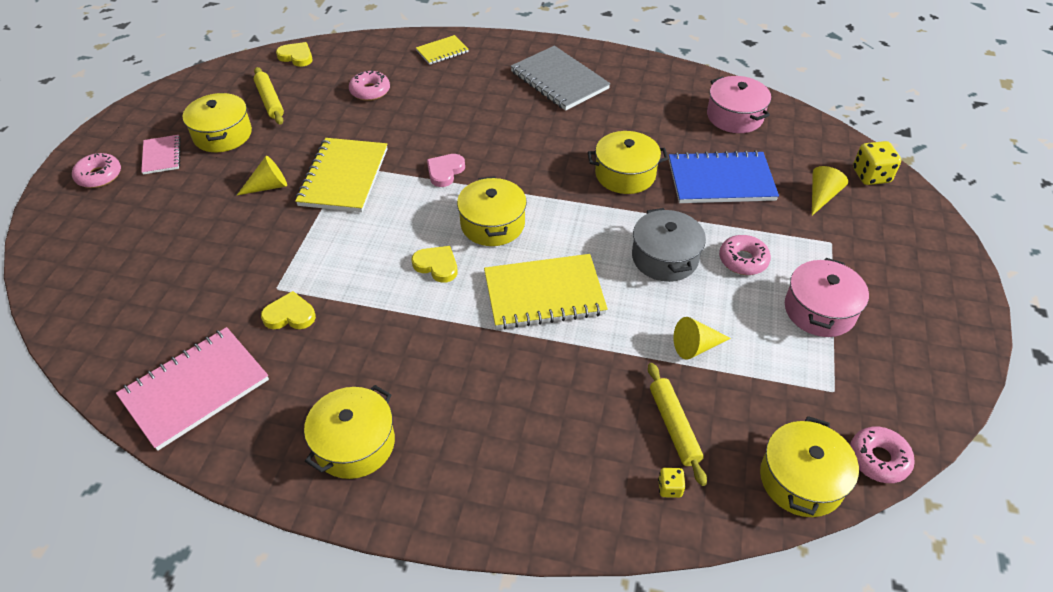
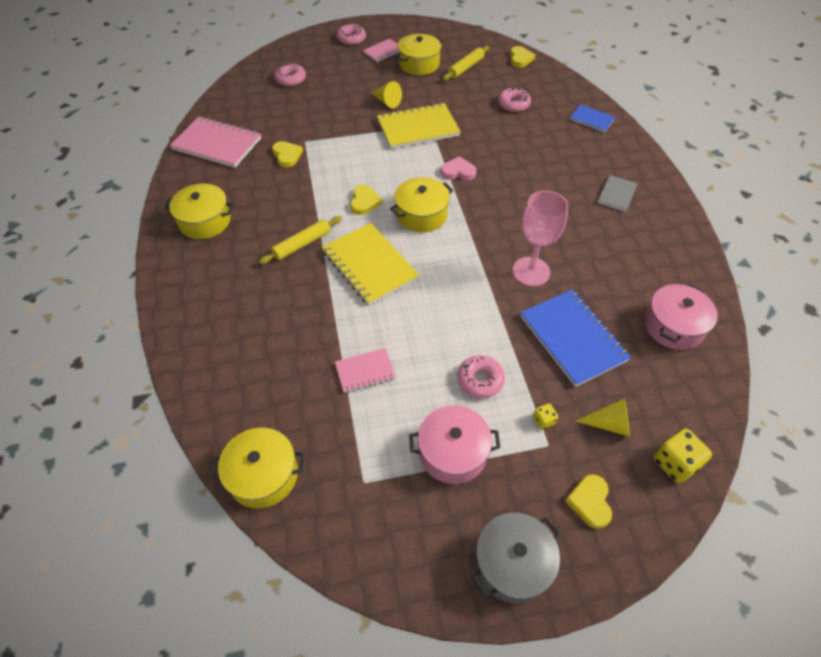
camera: 65 degrees right, 5 degrees up
(442, 51) = (591, 120): yellow notebook -> blue notebook
(559, 80) = (616, 194): grey notebook -> grey notebook, size x0.54
(625, 174) = (531, 271): yellow pot -> pink goblet
(665, 258) = (450, 325): grey pot -> grey pot (512, 563)
(670, 488) = (226, 390): yellow dice -> yellow dice (543, 420)
(674, 426) = (281, 378): yellow rolling pin -> yellow rolling pin (302, 244)
(696, 346) = (365, 371): yellow cone -> pink notebook
(878, 459) = (304, 531): pink donut -> pink donut (290, 79)
(894, 239) = (590, 502): none -> yellow heart

